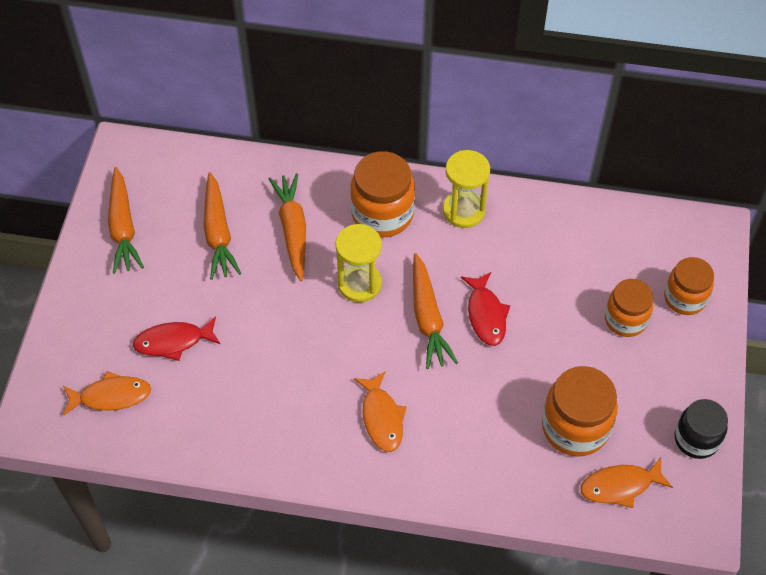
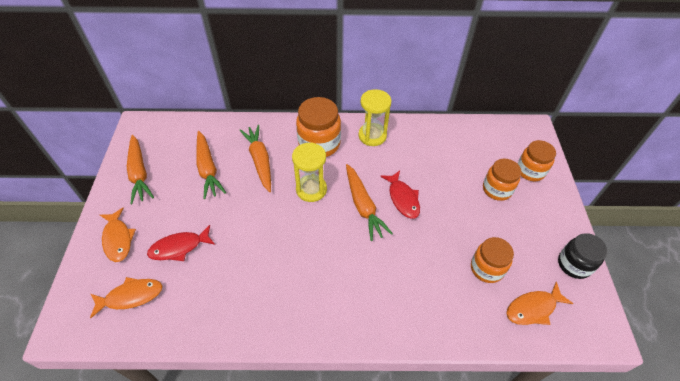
camera: 10 degrees left, 5 degrees down
(381, 418) = (344, 282): orange fish -> orange fish (118, 239)
(575, 427) = (486, 268): orange jar -> orange jar, size x0.67

